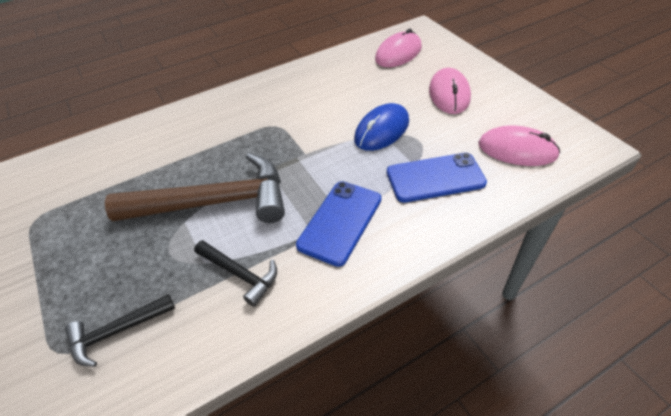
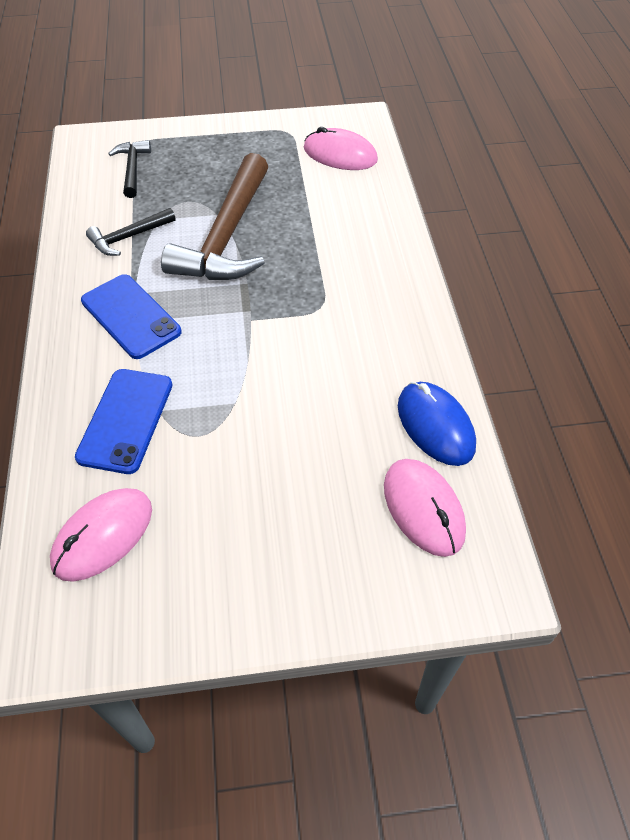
camera: 110 degrees right, 5 degrees up
(382, 130) = (243, 405): blue mouse -> blue mouse (435, 425)
(449, 94) = (270, 522): pink mouse -> pink mouse (340, 154)

